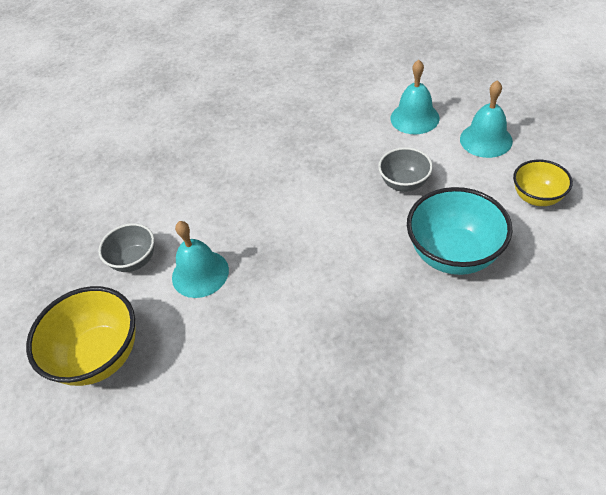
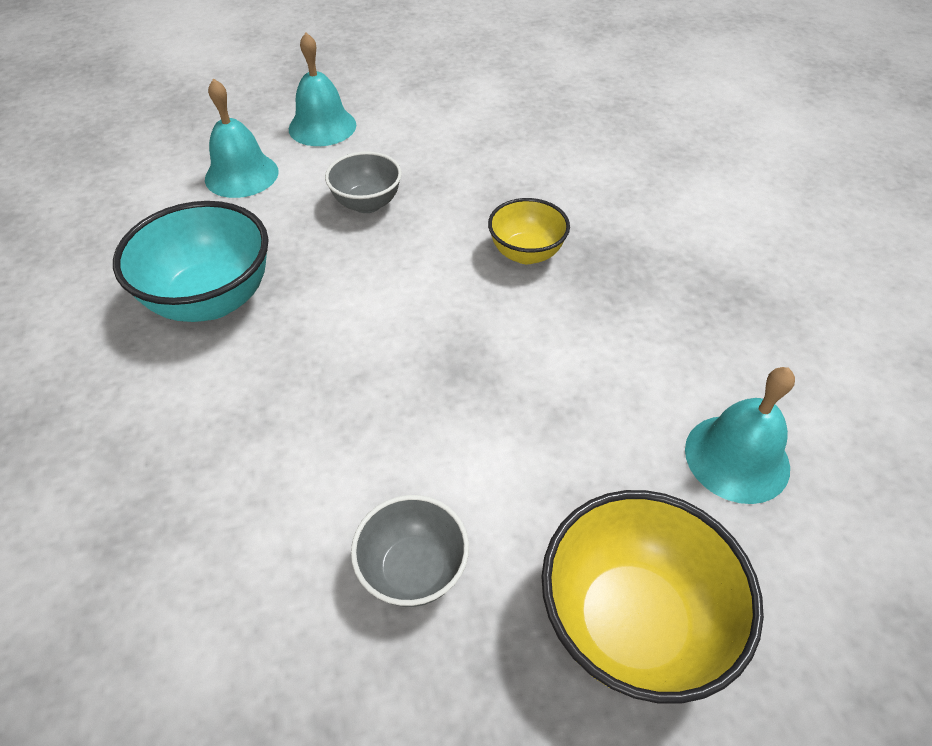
camera: 90 degrees left, 0 degrees up
(200, 273) = (471, 455): turquoise bell -> turquoise bell (737, 458)
(453, 254) = (501, 184): turquoise bowl -> turquoise bowl (211, 300)
(536, 197) = (435, 112): yellow bowl -> yellow bowl (526, 253)

